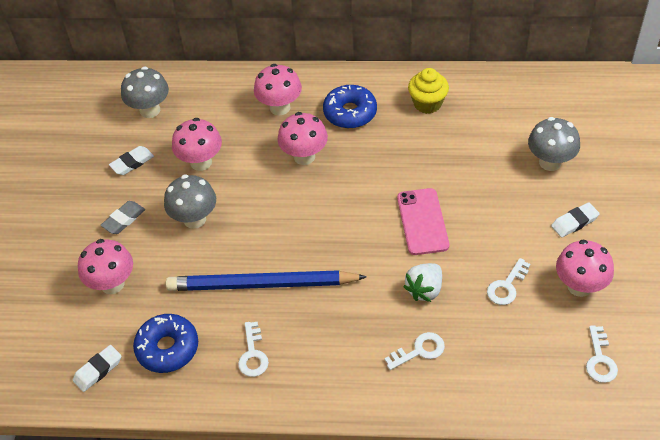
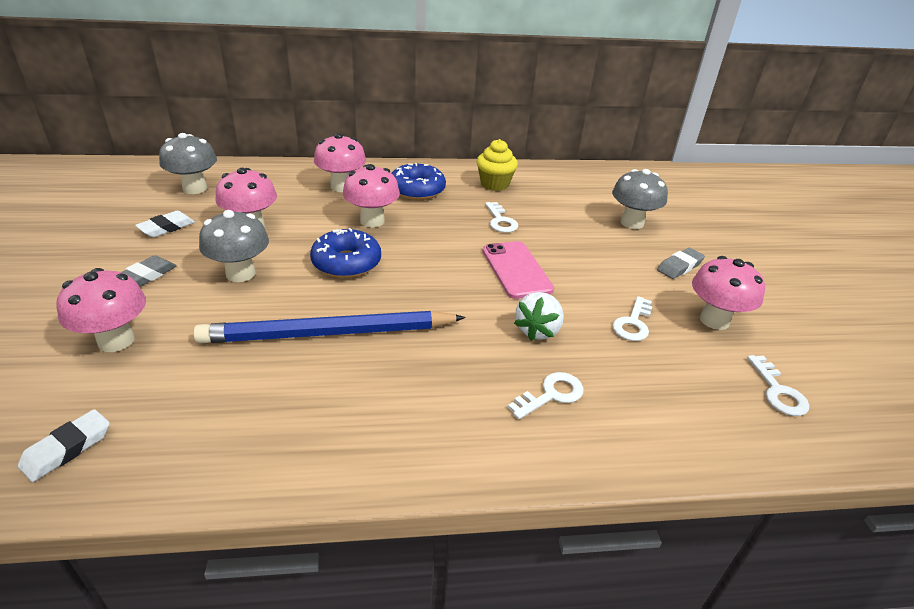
camera: 15 degrees left, 15 degrees down
(167, 348) = (188, 412): blue donut -> blue donut (346, 263)
(253, 354) = (319, 413): white key -> white key (500, 221)
(574, 222) = (679, 267): white eraser -> grey eraser

